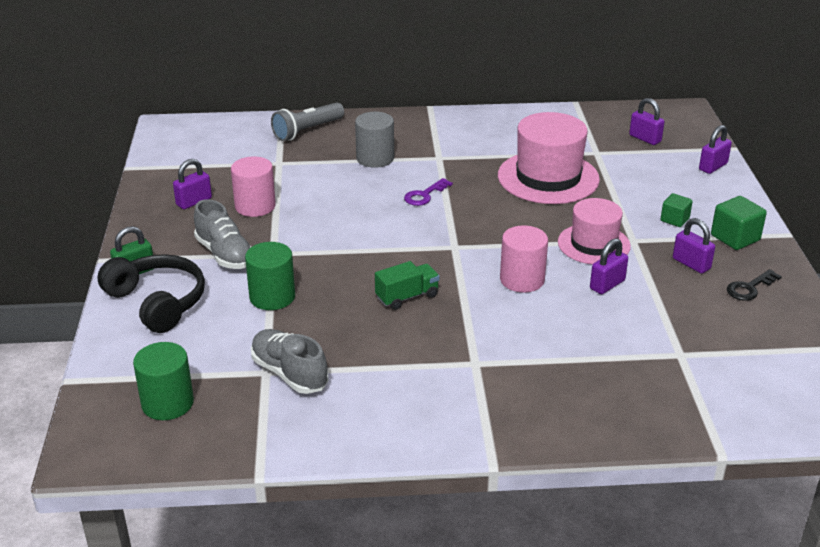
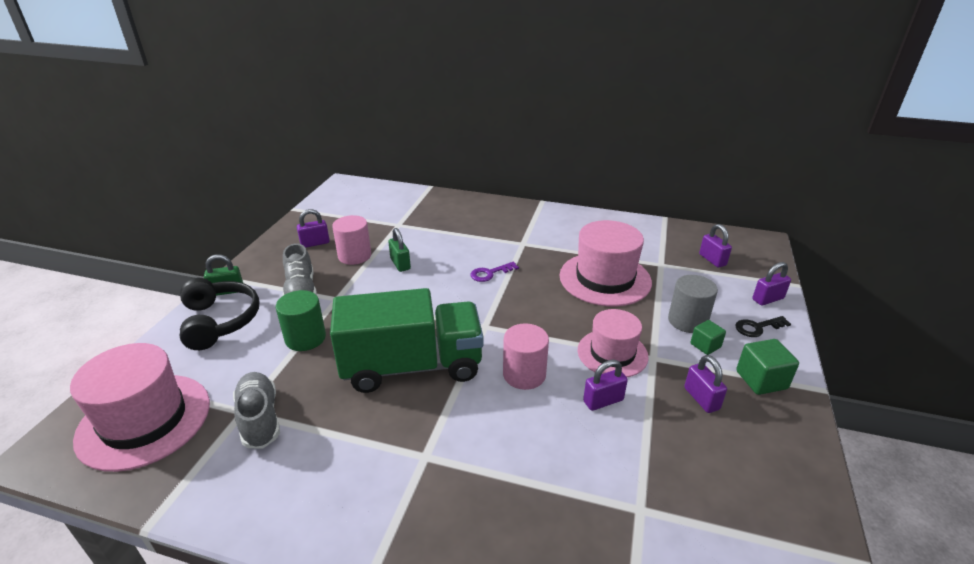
camera: 20 degrees right, 0 degrees up
(167, 403) = (144, 420): green cylinder -> pink hat
(307, 131) = (437, 204): grey flashlight -> none
(316, 205) = (400, 264): none -> green padlock
(375, 158) = (472, 234): grey cylinder -> grey cylinder (687, 321)
(407, 297) = (412, 366): green truck -> green truck, size x2.42
(749, 288) = (755, 444): black key -> black key (757, 327)

